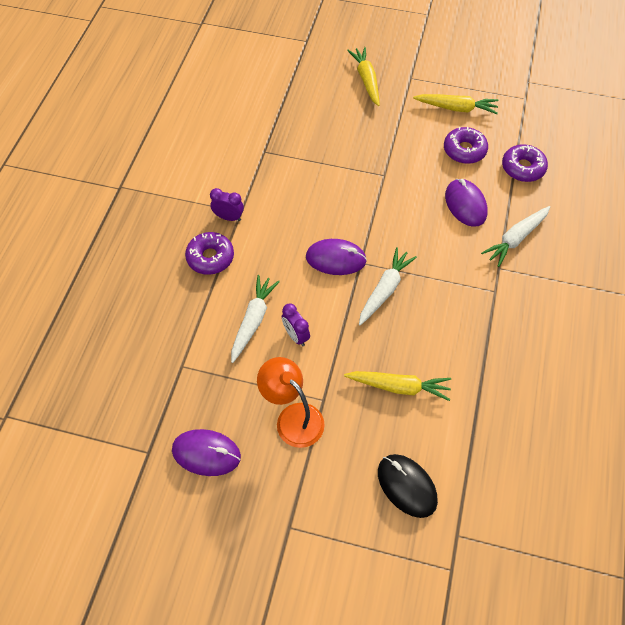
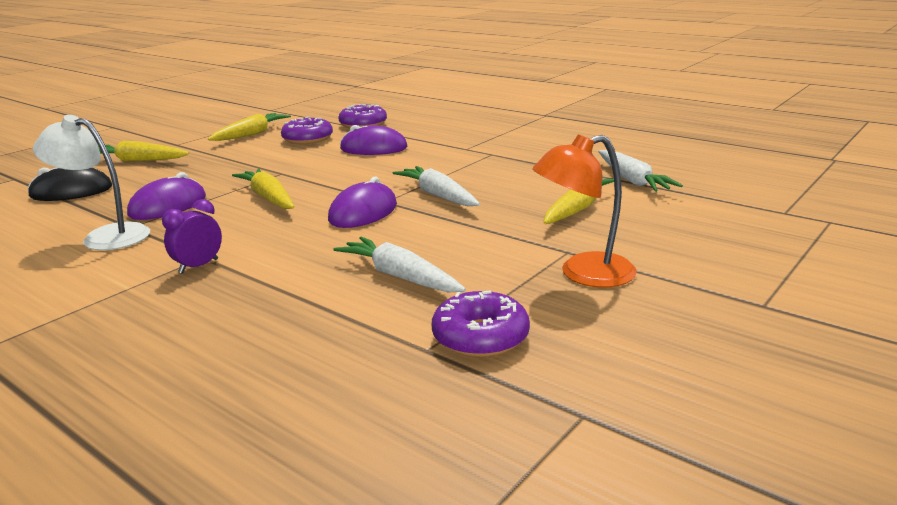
camera: 65 degrees left, 35 degrees down
(206, 453) = (612, 352): purple mouse -> purple mouse (168, 206)
(210, 257) = (249, 291): purple donut -> purple donut (480, 337)
(247, 149) = (105, 236): none -> white lamp
(296, 336) = (454, 252): purple clock -> none
(336, 194) = (268, 198): none -> yellow carrot
(407, 486) = (715, 225): black mouse -> black mouse (71, 191)
(516, 239) = (440, 138): white carrot -> white carrot (632, 180)

